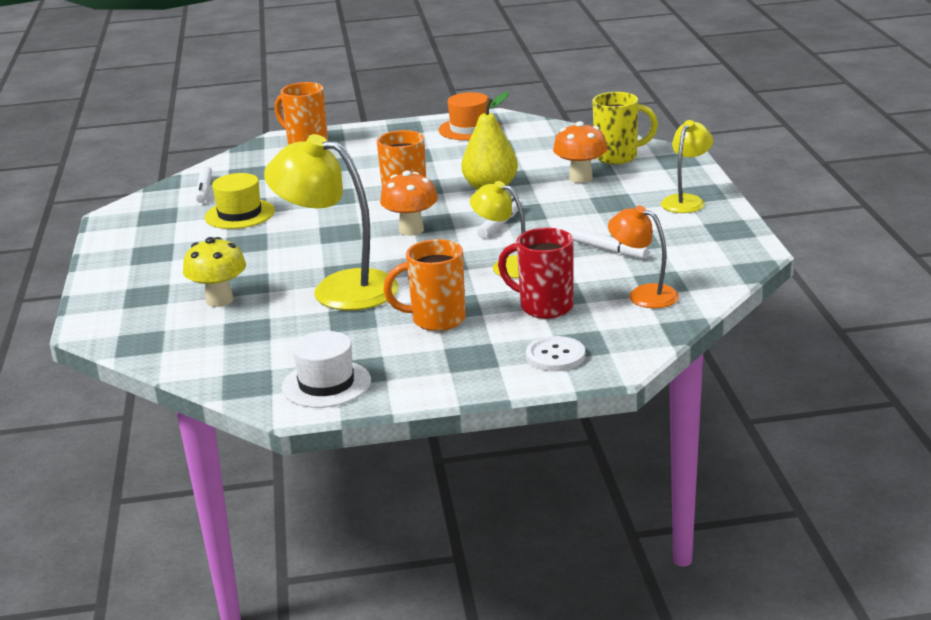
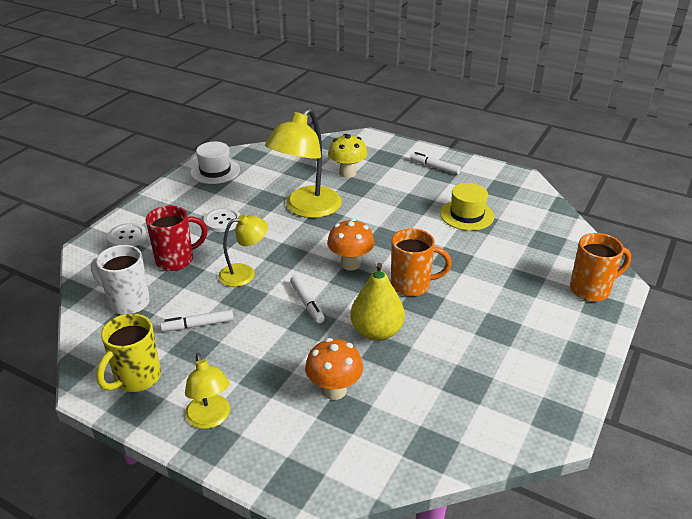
camera: 125 degrees right, 10 degrees up
(204, 190) = (530, 216): white marker -> white marker (434, 167)
(339, 288) = (306, 209): yellow lamp -> yellow lamp turned 150 degrees clockwise
(436, 320) = (222, 221): orange mug -> white button
(469, 129) = (536, 394): orange hat -> none
(618, 157) = (351, 445): yellow mug -> yellow mug (136, 379)
(644, 294) = (127, 302): orange lamp -> white mug

